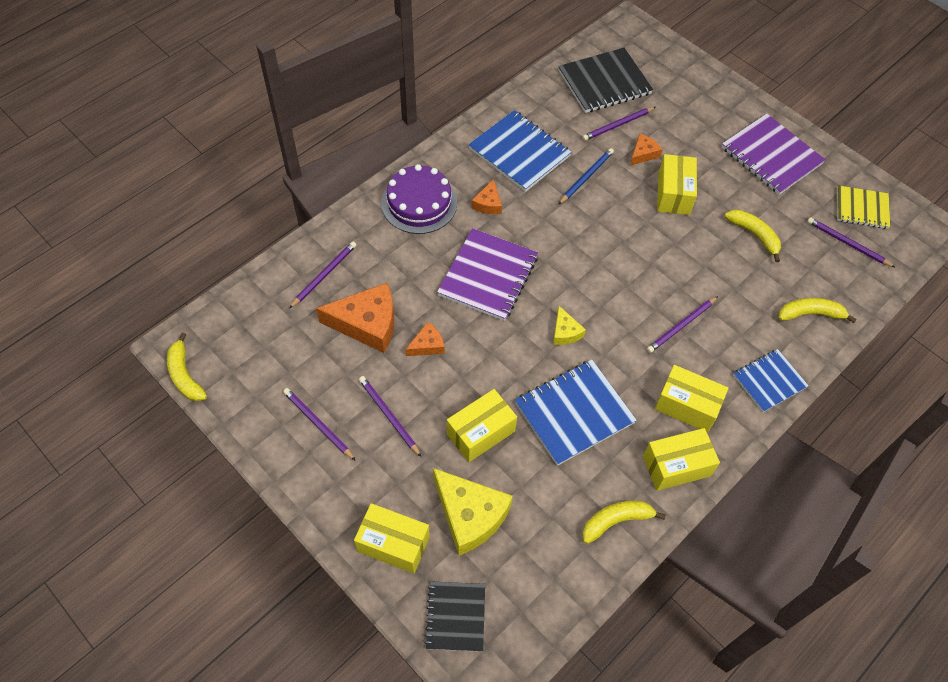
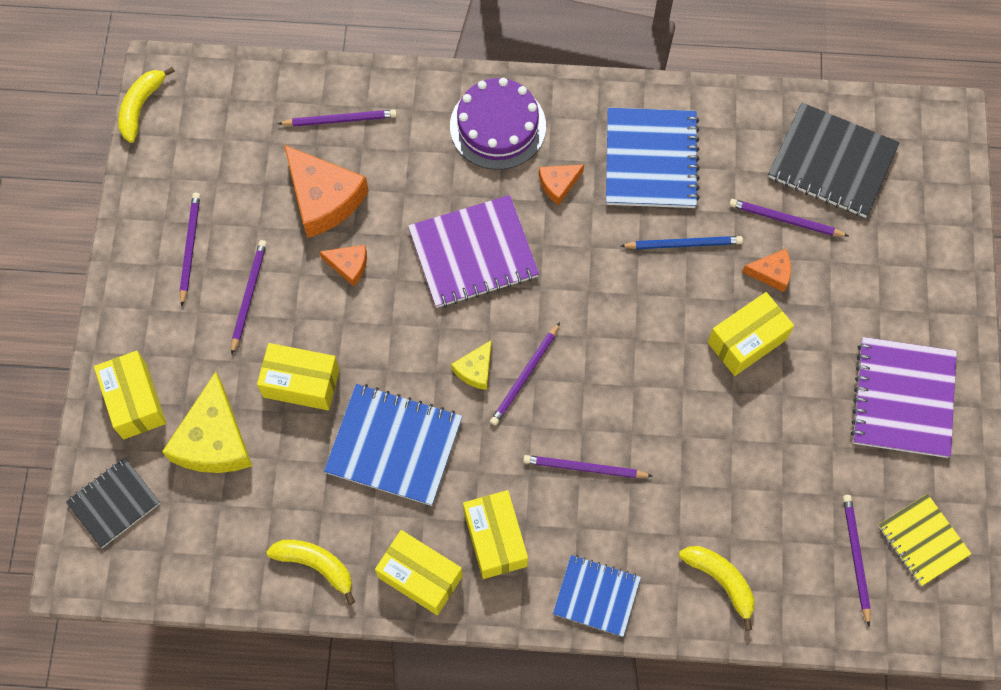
camera: 50 degrees right, 10 degrees up
(594, 310) = (525, 376): none -> purple pencil
(754, 235) = (771, 457): yellow banana -> none

